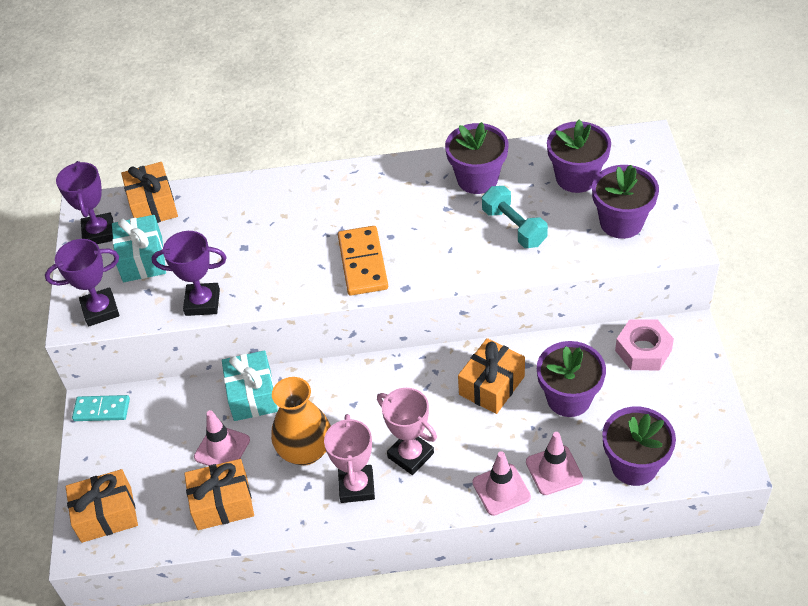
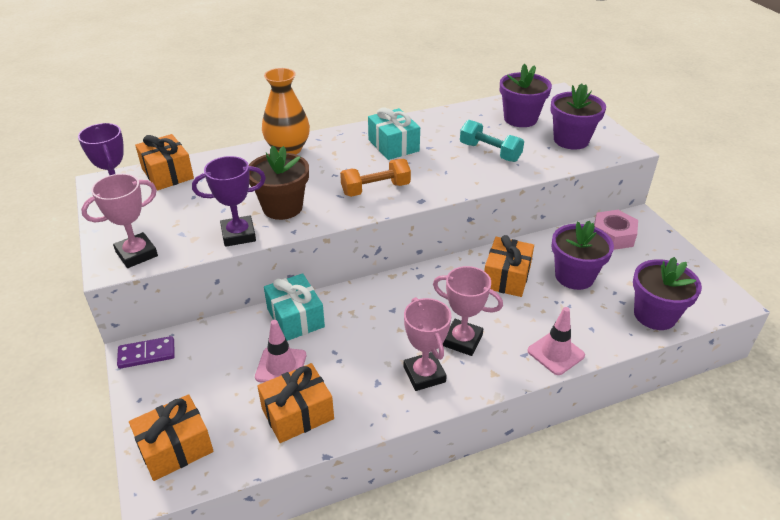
camera: 20 degrees left, 10 degrees down
(100, 310) = (136, 254): purple trophy -> pink trophy
(102, 410) = (147, 354): turquoise domino -> purple domino
(142, 259) = (169, 211): turquoise gift -> turquoise gift (393, 145)
(256, 273) = (282, 207): none -> brown flower pot
(305, 451) = (363, 354): orange vase -> orange vase (288, 149)
(362, 263) = (375, 189): orange domino -> orange dumbbell
(477, 179) = (444, 127): purple flower pot -> none
(554, 470) = (592, 330): pink traffic cone -> none

